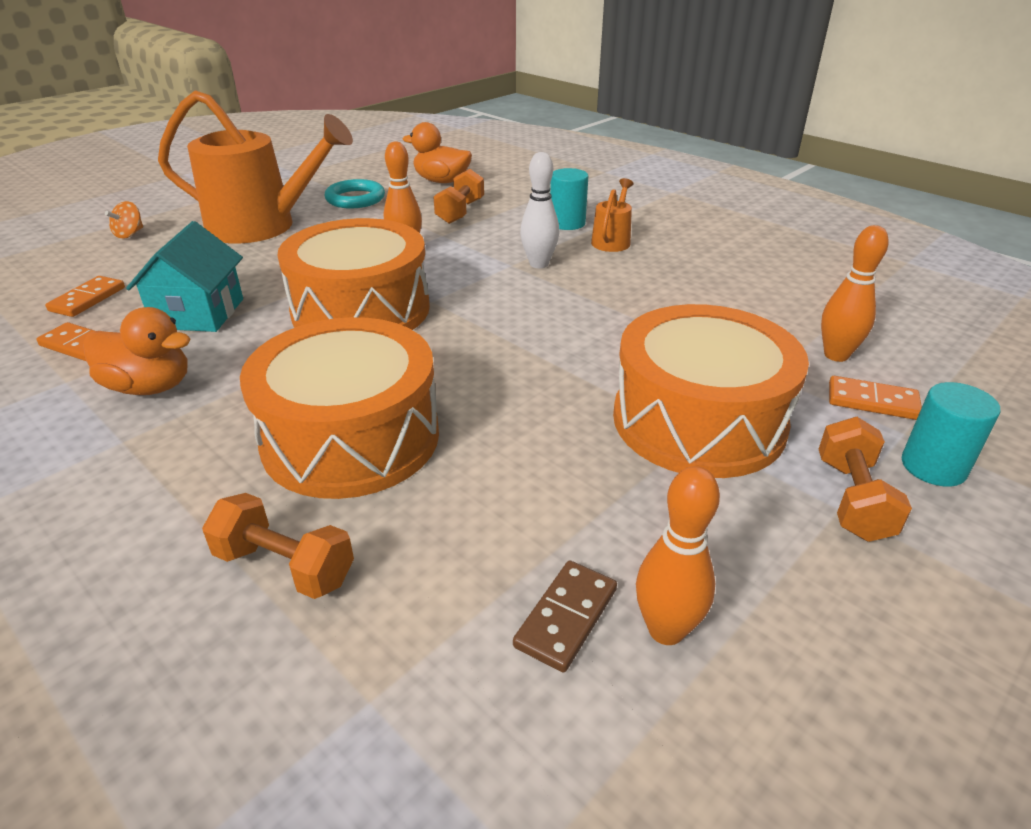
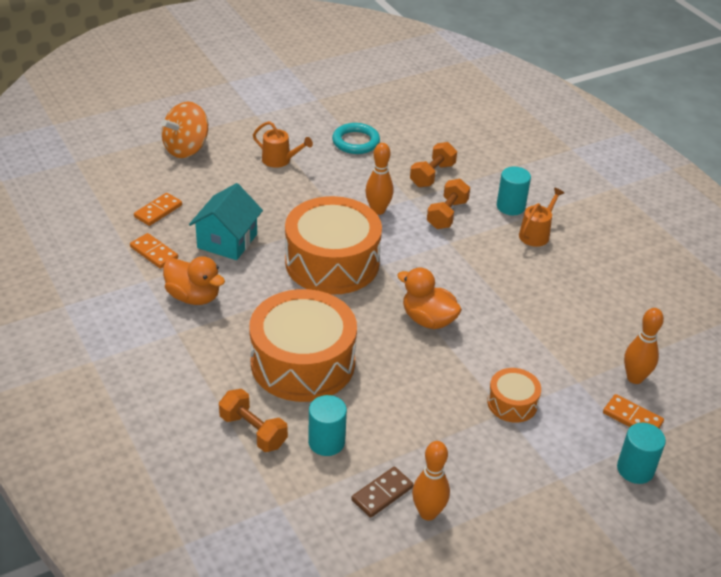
camera: 15 degrees right, 5 degrees up
(129, 234) = (186, 149): orange spinning top -> orange spinning top, size x2.03
(261, 226) = (280, 160): orange watering can -> orange watering can, size x0.44
(429, 551) = (326, 442): none -> turquoise cylinder
(441, 181) = (430, 133): orange duck -> orange duck (428, 320)
(539, 264) = (470, 246): white bowling pin -> none
(698, 420) = (512, 403): orange drum -> orange drum, size x0.47
(852, 499) = (571, 475): orange dumbbell -> orange dumbbell (447, 214)

